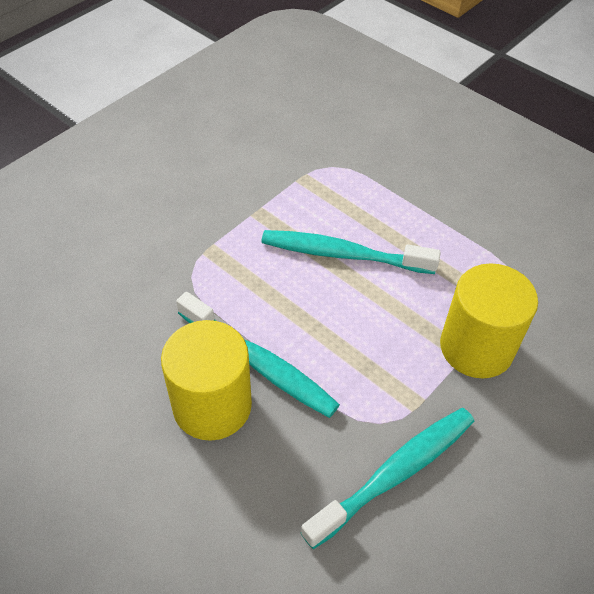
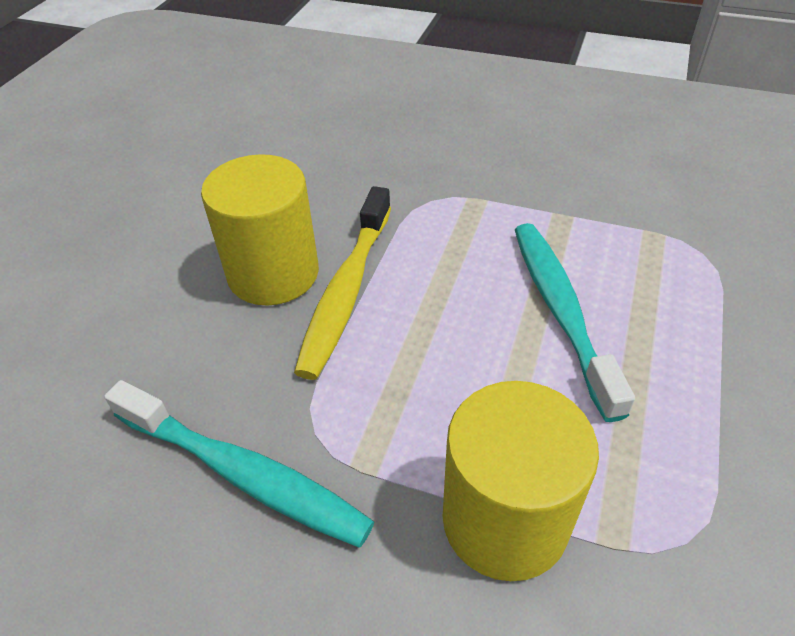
camera: 70 degrees right, 5 degrees down
(260, 363) = (346, 291): turquoise toothbrush -> yellow toothbrush

